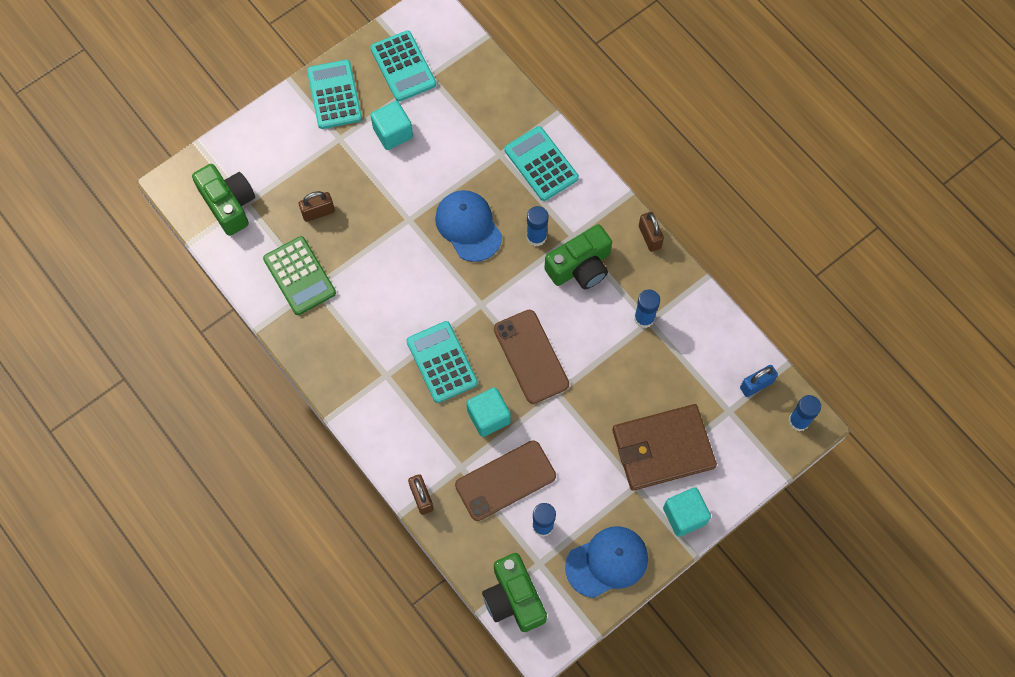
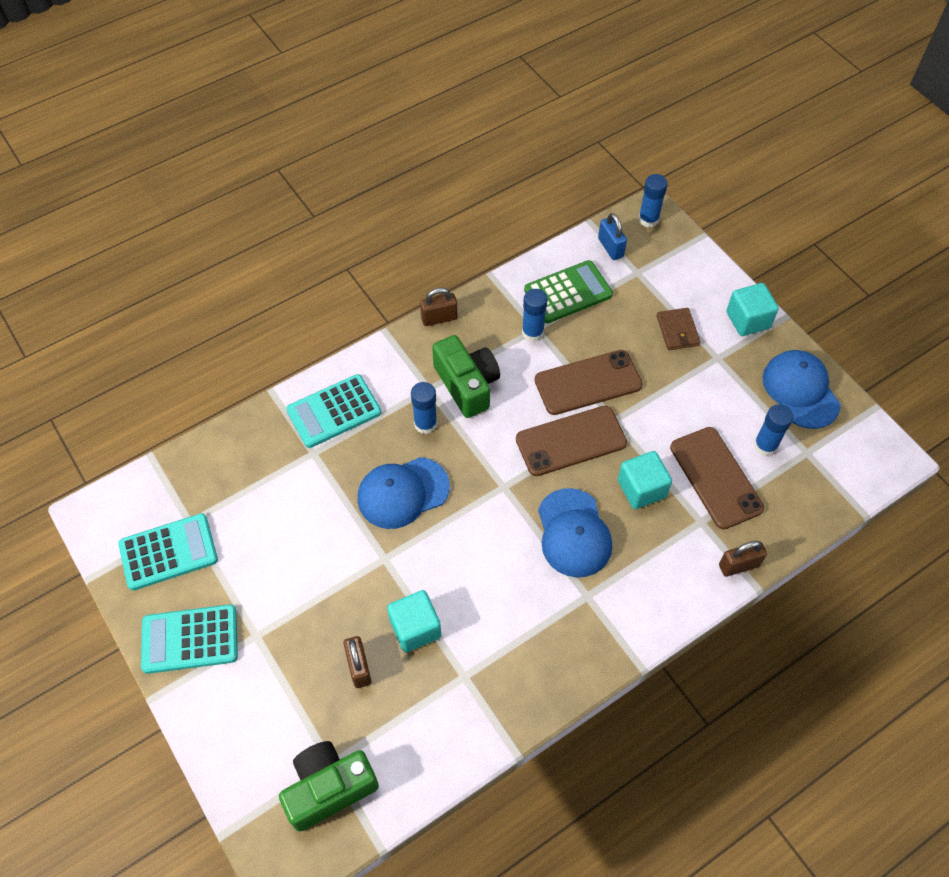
camera: 85 degrees left, 10 degrees down
(300, 276) = (447, 695): green calculator -> green calculator (568, 292)
(393, 133) = (261, 570): turquoise cube -> turquoise cube (415, 628)
(442, 362) = (573, 533): turquoise calculator -> blue cap
(513, 598) = (847, 480): green camera -> none
(594, 369) = (588, 382): none -> brown phone
(662, 448) = (677, 331): brown wallet -> brown wallet, size x0.48

